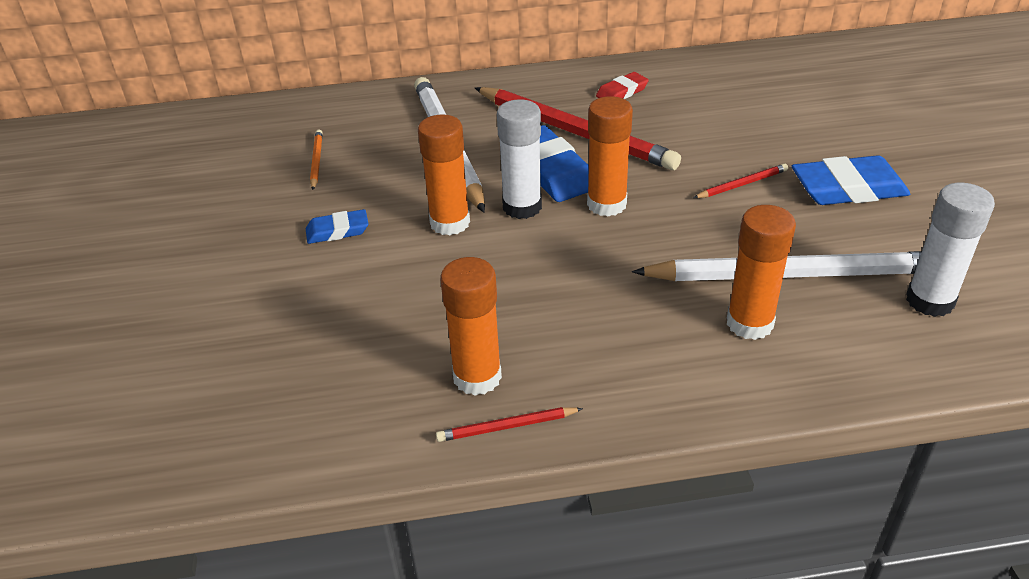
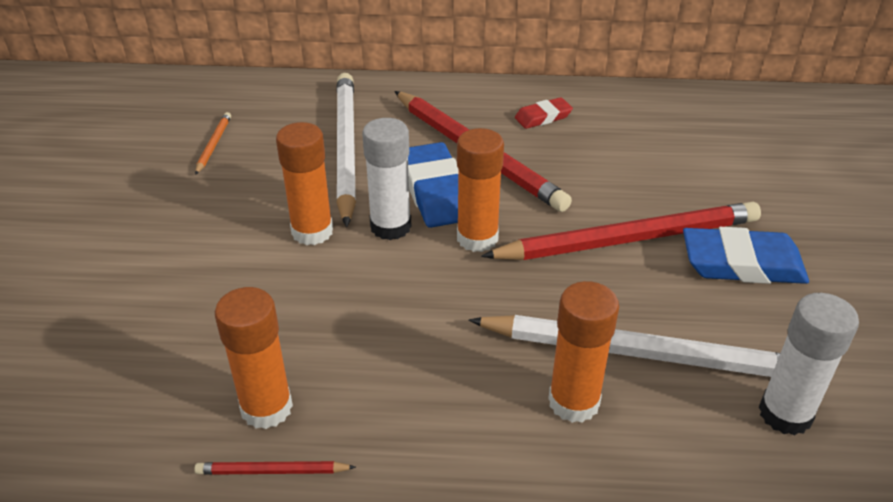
camera: 10 degrees right, 0 degrees up
(337, 231) = (201, 221): blue eraser -> none
(742, 184) = (628, 240): red pencil -> red pencil, size x2.41

